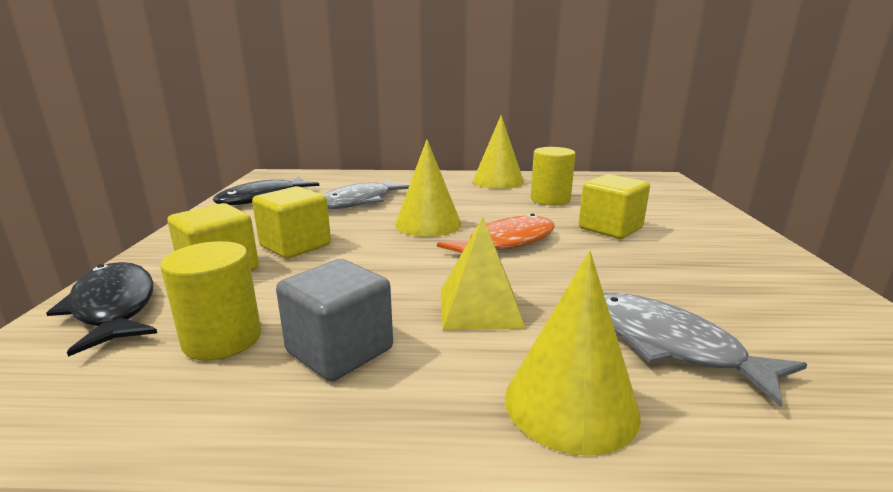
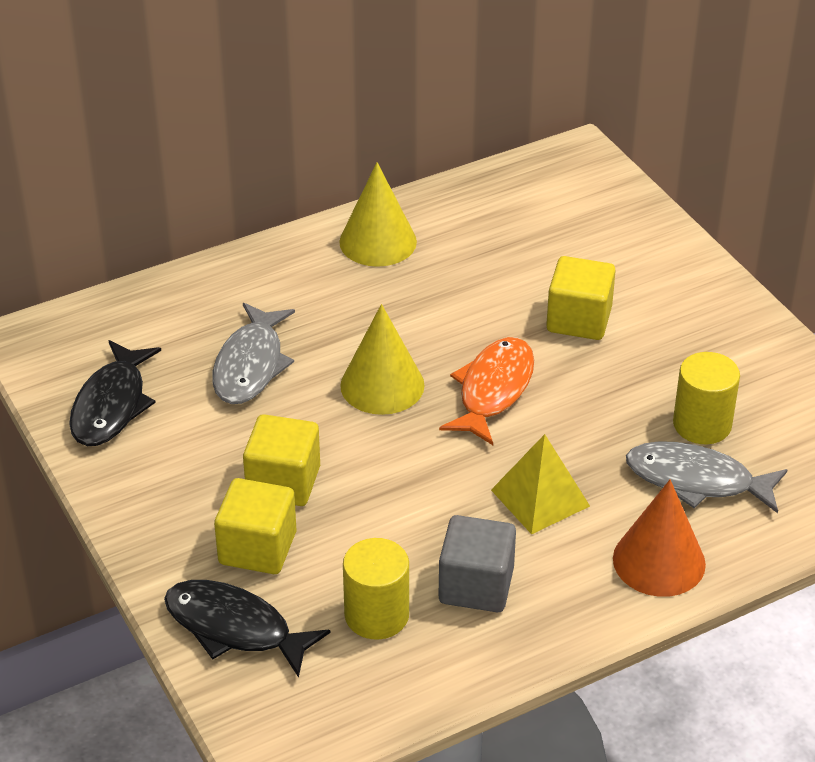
camera: 30 degrees left, 20 degrees up
(550, 199) = (477, 273): yellow cylinder -> yellow cylinder (702, 425)
(570, 404) = (659, 561): yellow cone -> orange cone

